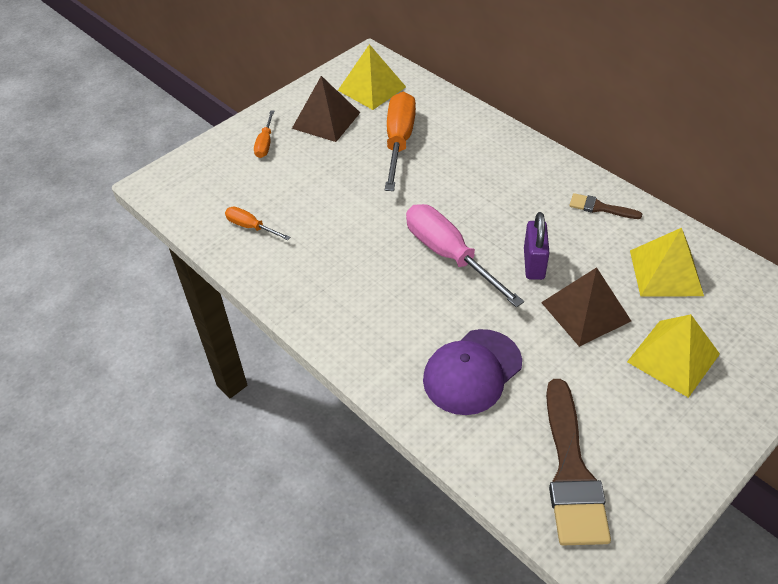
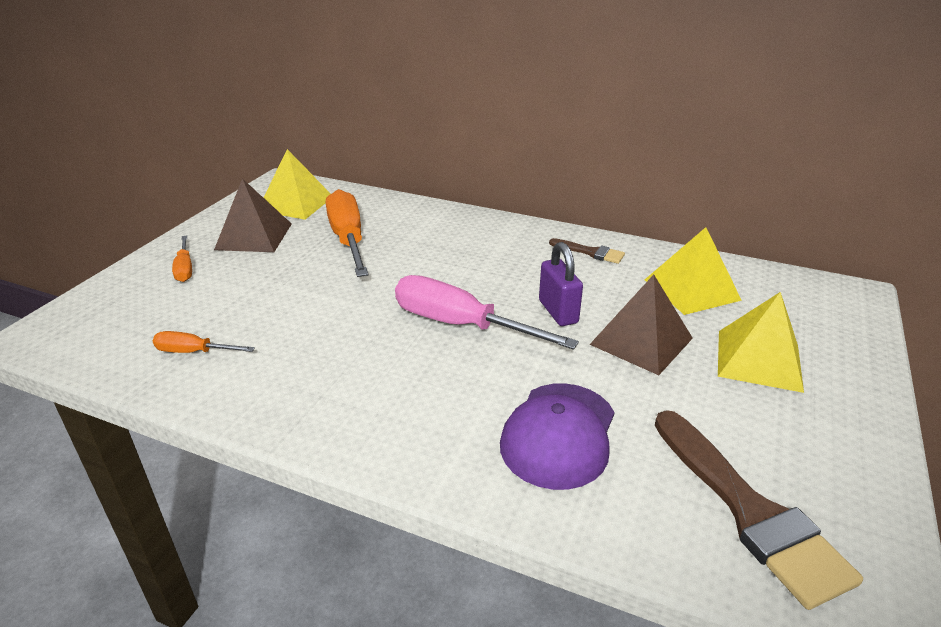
camera: 25 degrees left, 15 degrees down
(600, 208) = (590, 252): brown brush -> brown brush turned 150 degrees counterclockwise

